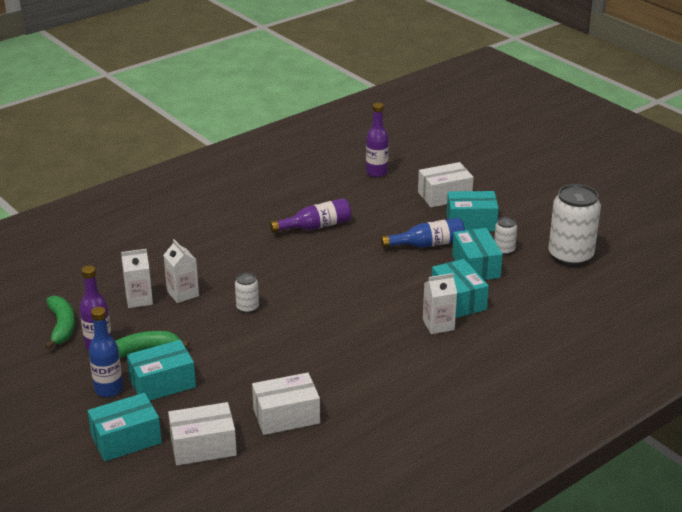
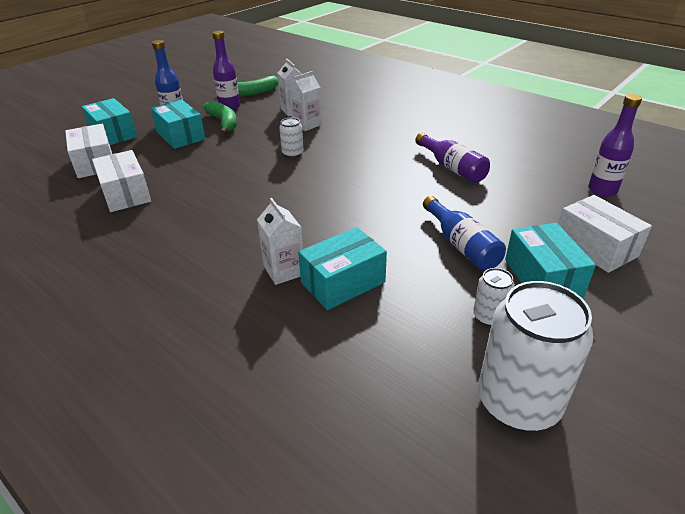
camera: 80 degrees right, 5 degrees up
(476, 266) = (430, 291): turquoise box -> none

